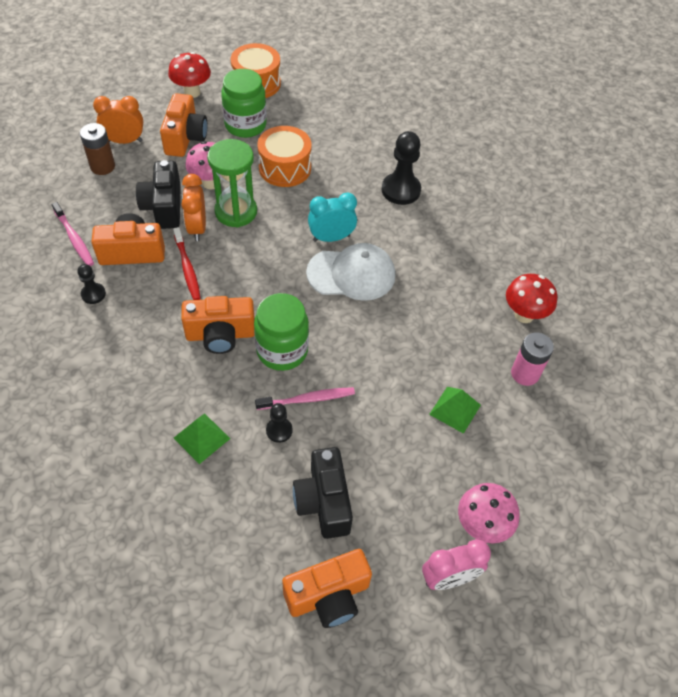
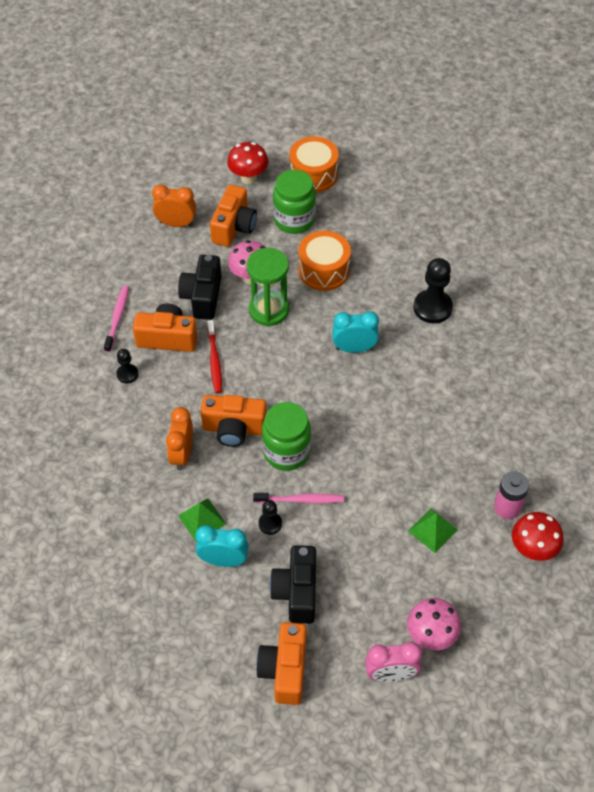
camera: 15 degrees right, 0 degrees up
(74, 238) = (117, 318): pink toothbrush -> pink toothbrush turned 150 degrees counterclockwise
(102, 166) = (152, 248): brown battery -> none
(197, 228) = (230, 322): orange clock -> orange clock (182, 454)
(234, 480) = (223, 560): none -> turquoise clock
(328, 596) = (285, 670): orange camera -> orange camera turned 105 degrees clockwise
(351, 274) = (365, 387): white cap -> none
(524, 315) = (522, 451): red mushroom -> red mushroom (532, 550)

